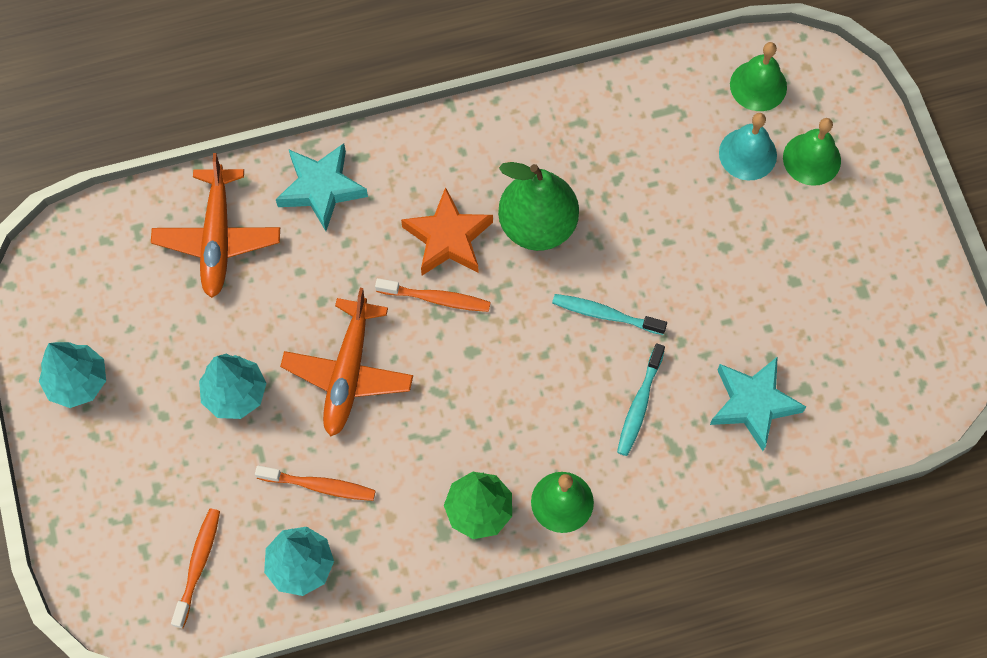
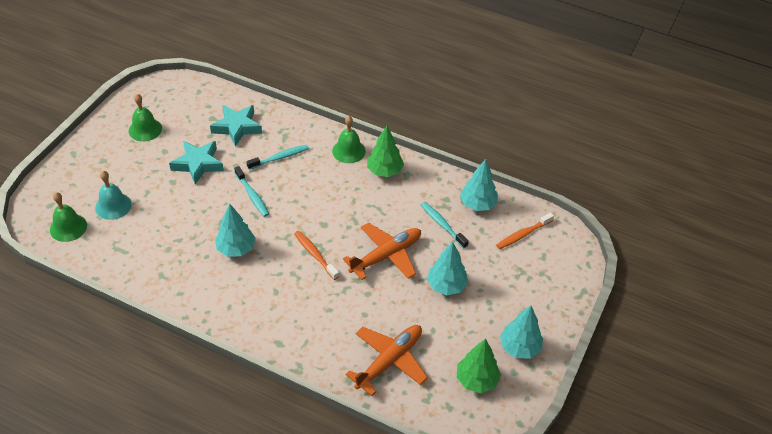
camera: 140 degrees left, 20 degrees down
(98, 297) = (476, 380): none -> green tree
(319, 486) = (442, 225): orange toothbrush -> turquoise toothbrush
(321, 188) = (314, 343): turquoise star -> turquoise star (198, 164)
(448, 238) = (281, 274): orange star -> none
(537, 225) = (236, 249): green pear -> turquoise tree
(811, 159) = (92, 184): green bell -> green bell (145, 129)

